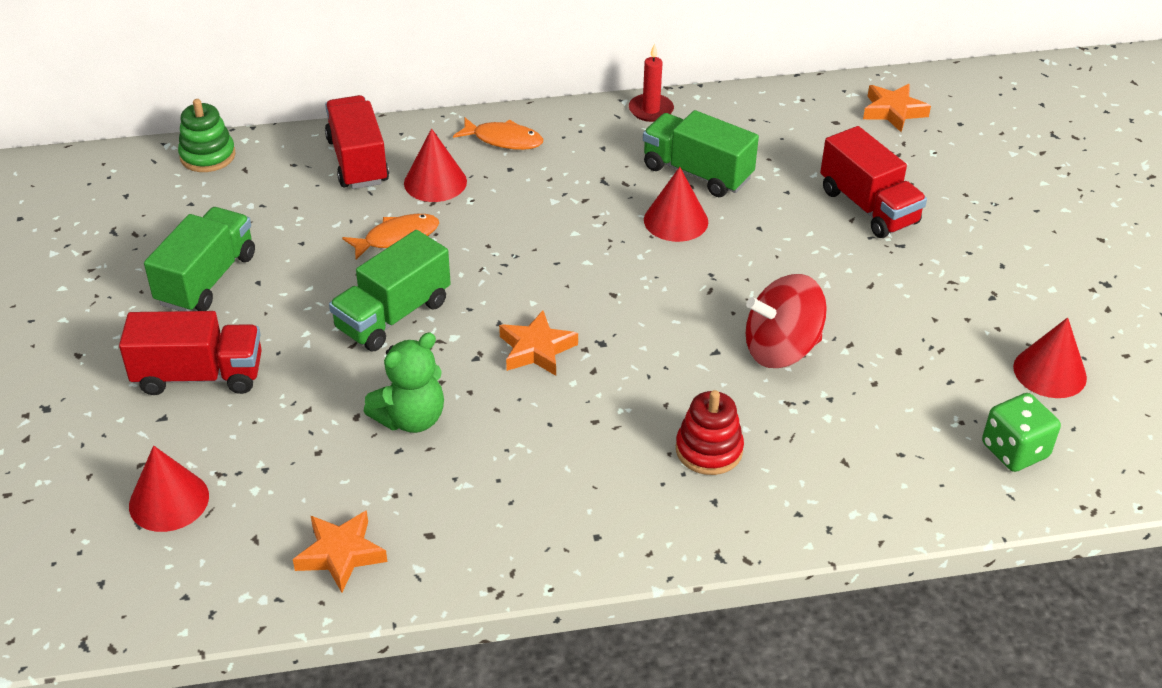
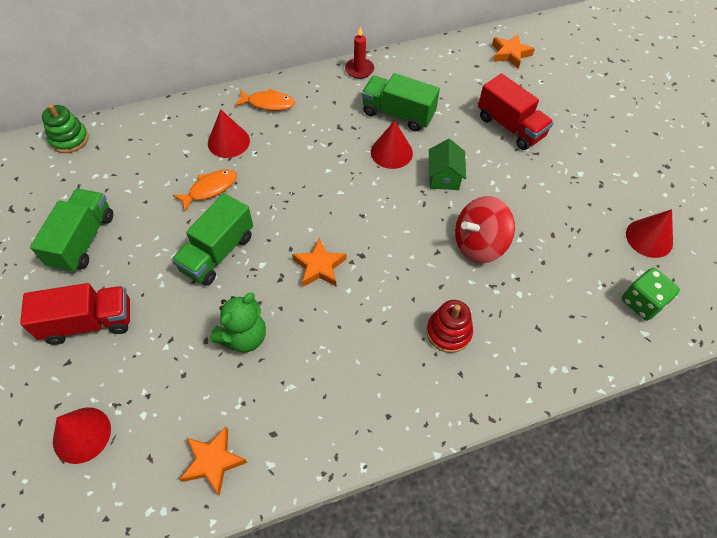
camera: 10 degrees left, 15 degrees up
(358, 161) = (173, 131): red truck -> none
(749, 260) = (444, 177): none -> green house

